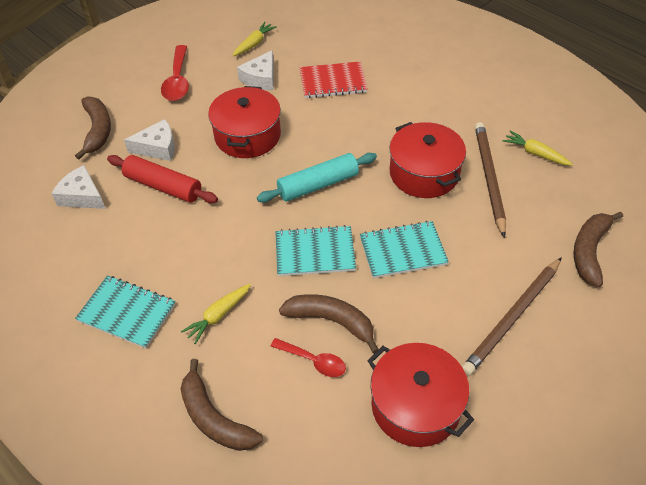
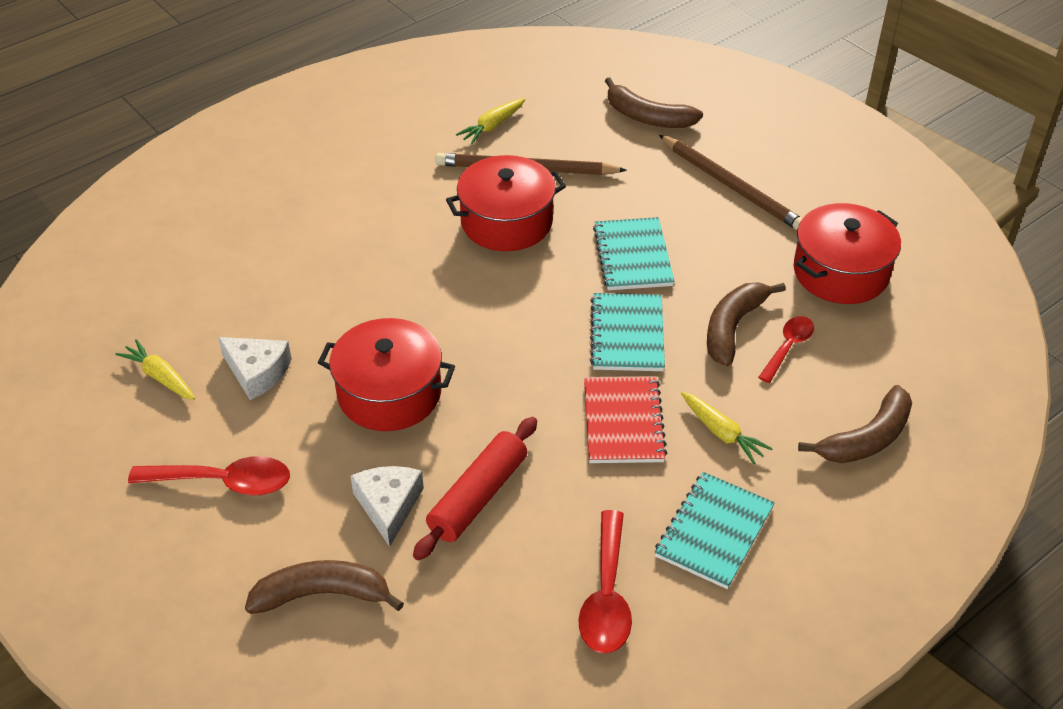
camera: 85 degrees left, 5 degrees down
(80, 256) = (606, 596): none -> red spoon
(82, 196) = (480, 605): white cheese -> none
(318, 185) = (508, 322): turquoise rolling pin -> none
(333, 82) = (295, 290): red notebook -> red notebook (623, 422)

